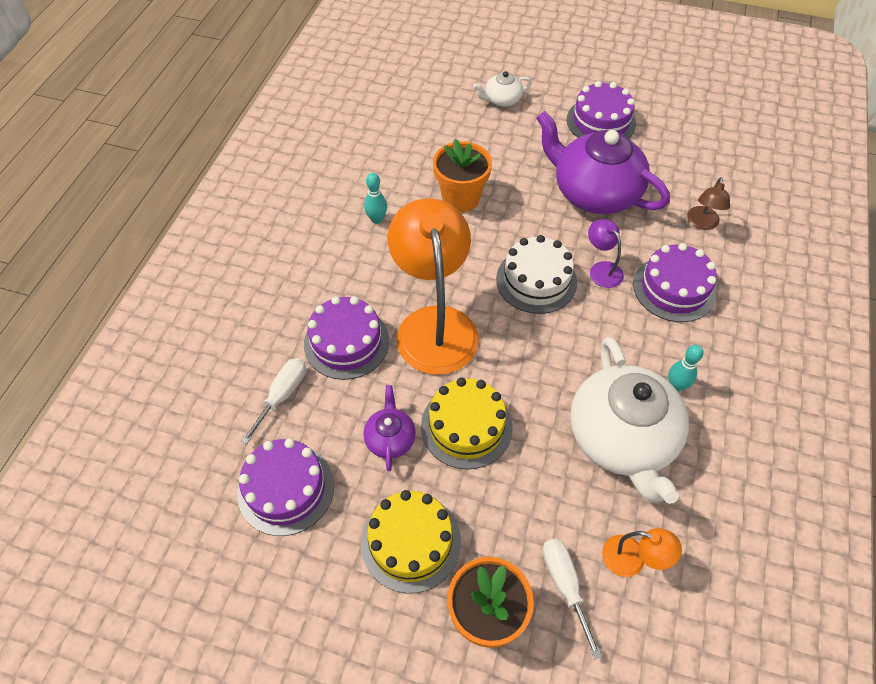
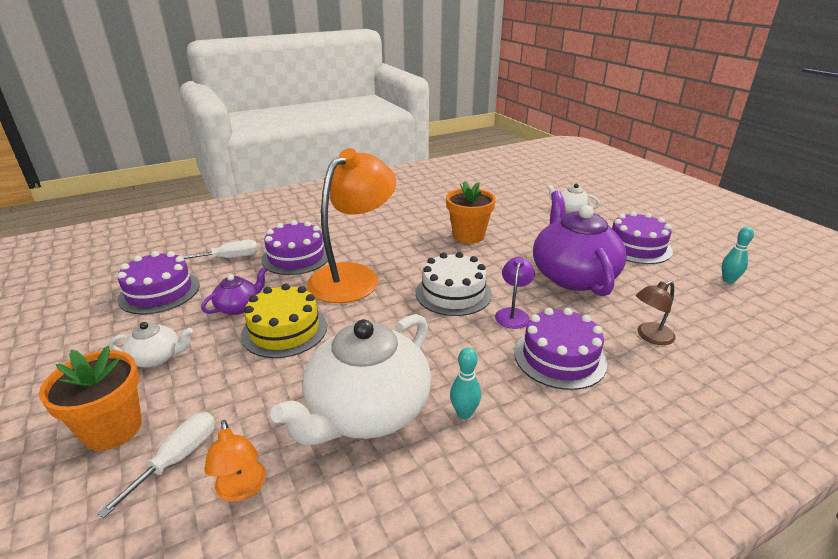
camera: 45 degrees right, 25 degrees down
(377, 219) = (402, 221): turquoise bowling pin -> turquoise bowling pin (728, 280)
(411, 542) = (157, 358): yellow cake -> white teapot

